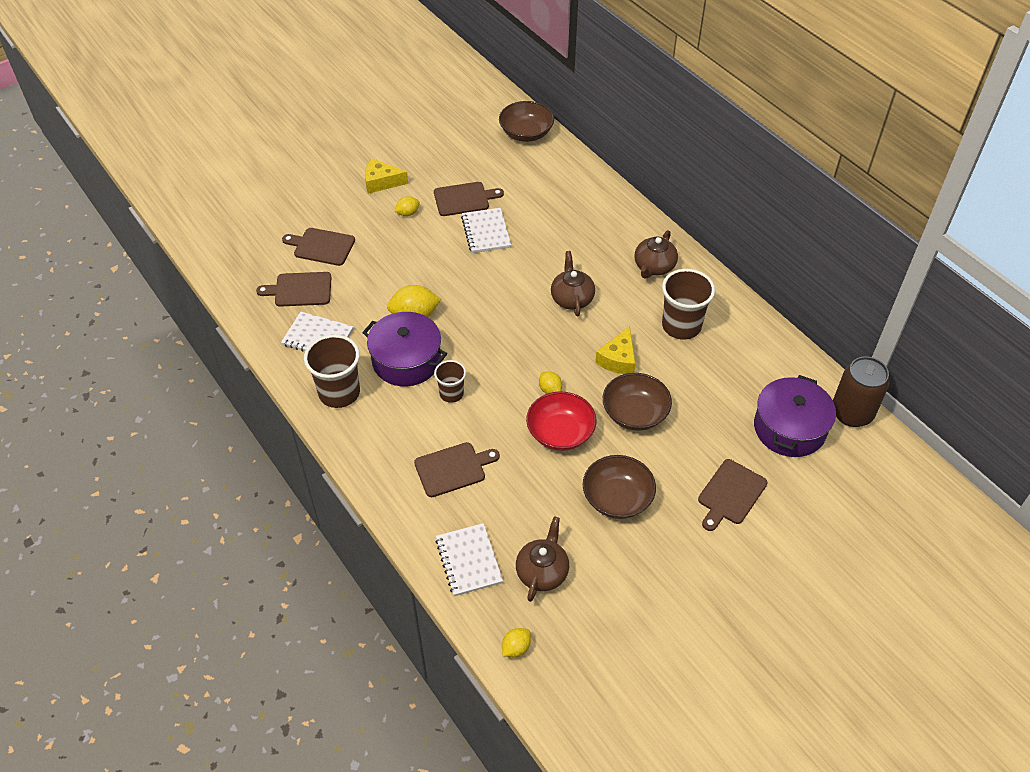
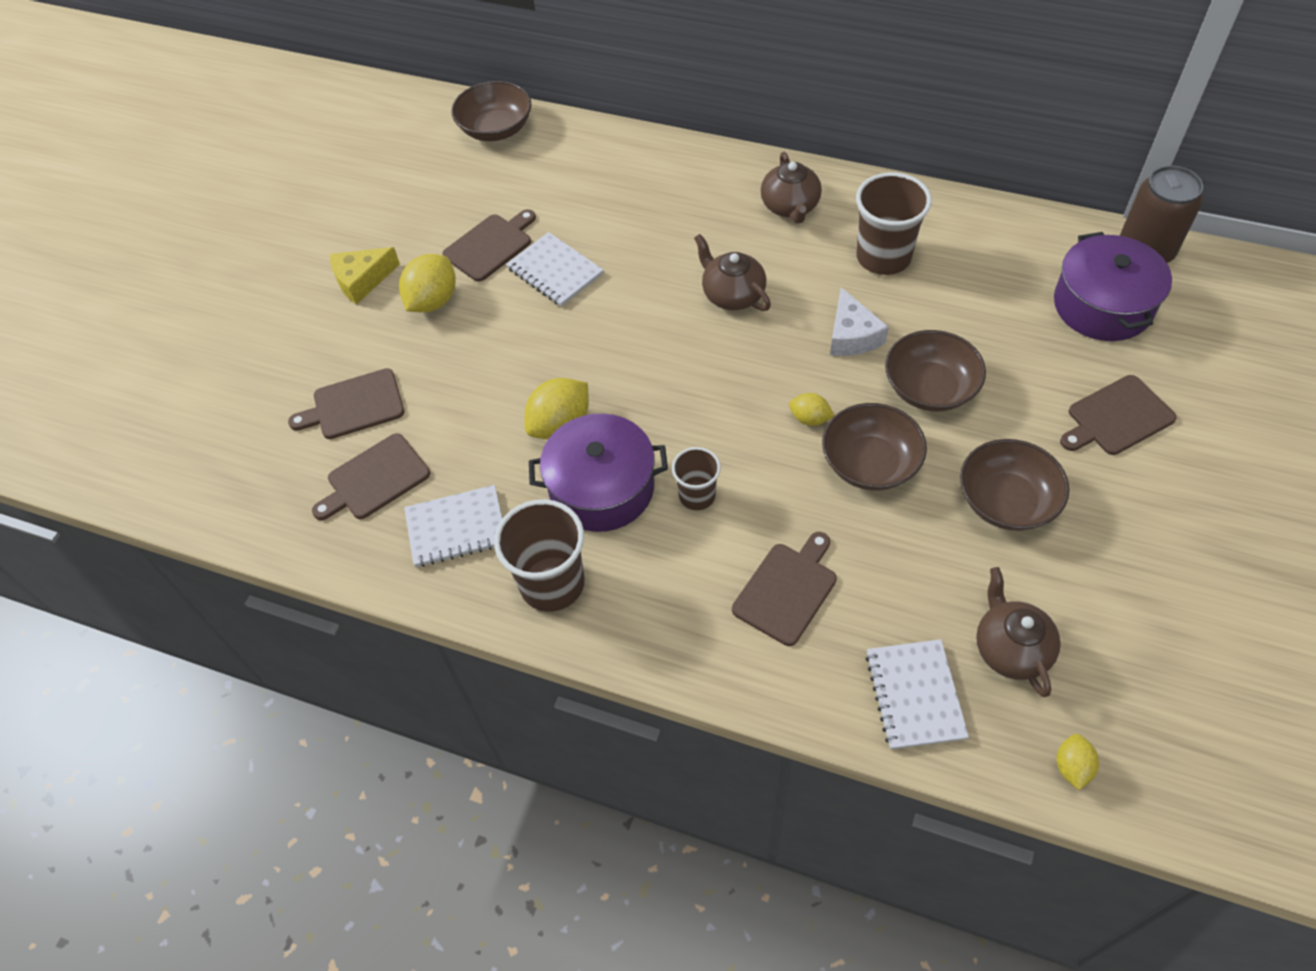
camera: 30 degrees left, 5 degrees up
(407, 213) = (433, 301): yellow lemon -> yellow lemon, size x1.78
(469, 561) = (915, 695): white notebook -> white notebook turned 45 degrees clockwise
(560, 433) = (870, 463): red bowl -> brown bowl
(618, 359) = (852, 335): yellow cheese -> white cheese
(730, 494) = (1117, 417): brown cutting board -> brown cutting board turned 60 degrees clockwise

